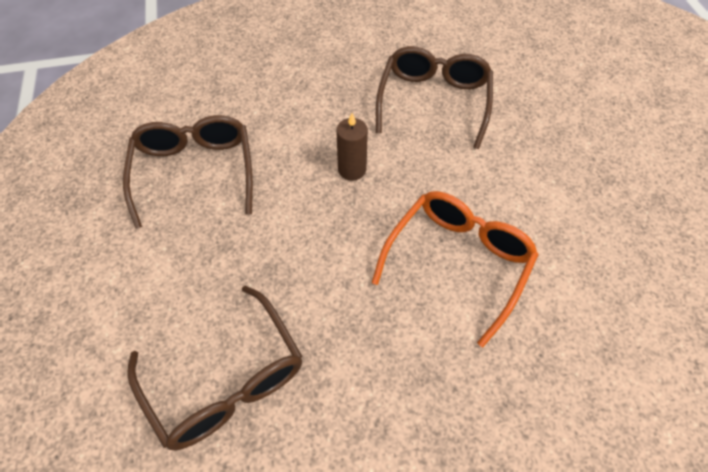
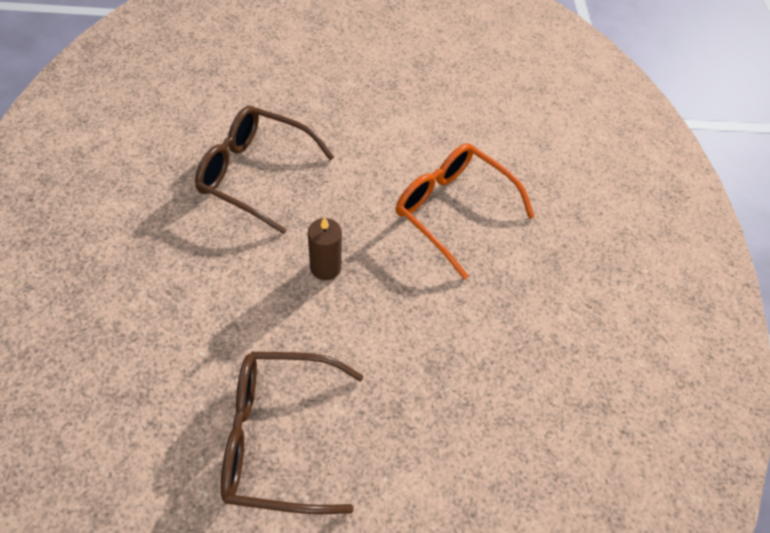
camera: 85 degrees left, 0 degrees up
(225, 379) = (546, 423): brown glasses -> none

